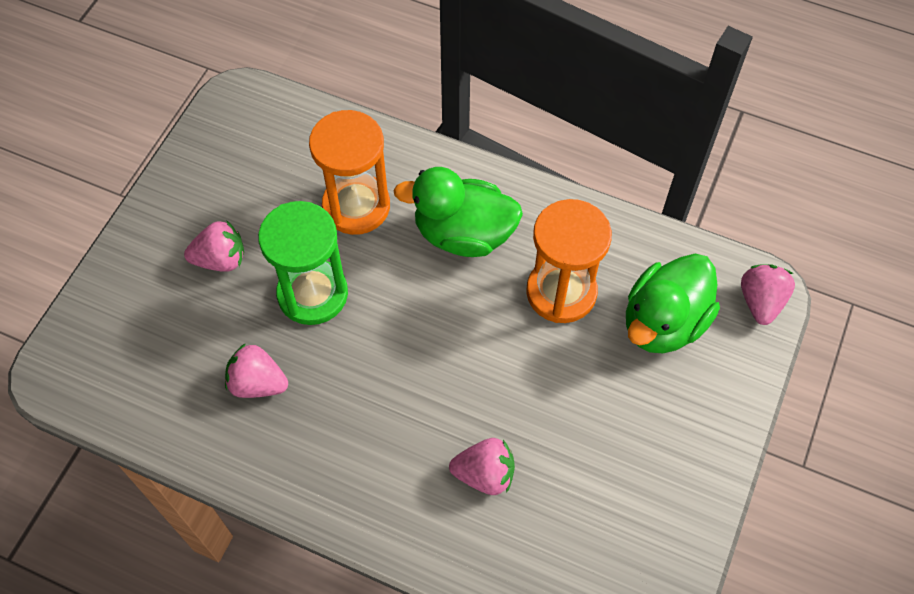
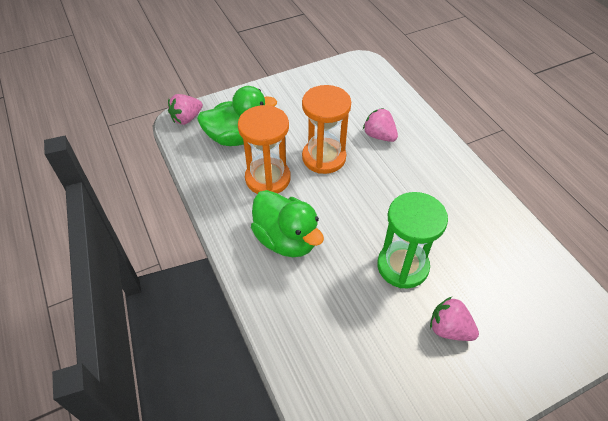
camera: 140 degrees left, 10 degrees down
(257, 383) = (468, 240): pink strawberry -> none
(356, 206) = (334, 301): orange hourglass -> orange hourglass (324, 157)

